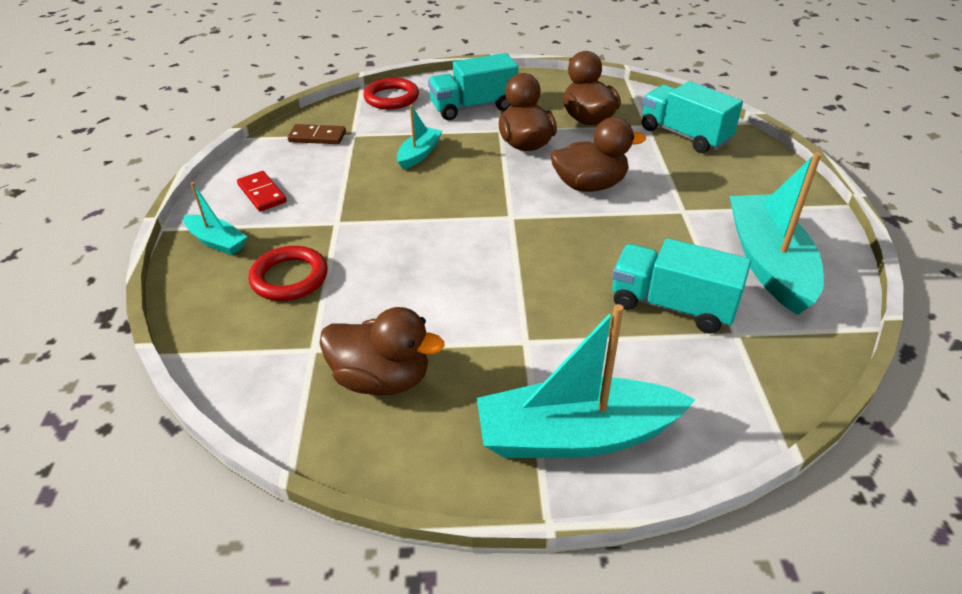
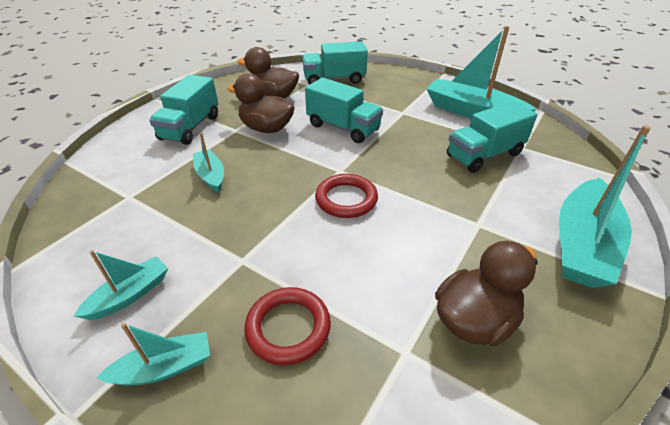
camera: 55 degrees left, 0 degrees up
(262, 193) = (130, 295): red domino -> turquoise boat
(317, 137) = (97, 218): brown domino -> none
(391, 98) = (112, 155): red ring -> red ring (346, 199)
(590, 185) = (343, 128): brown duck -> turquoise truck

